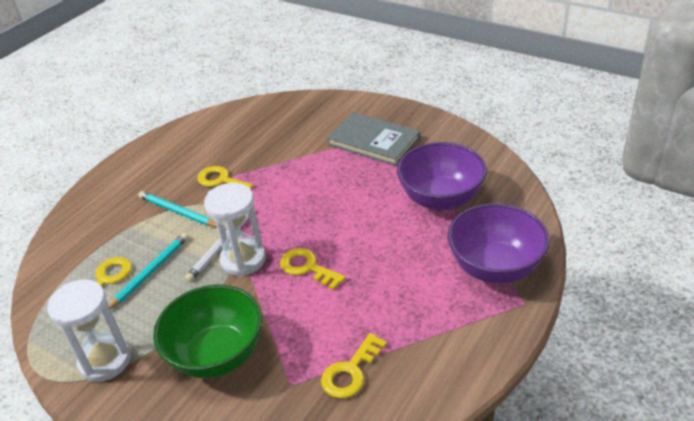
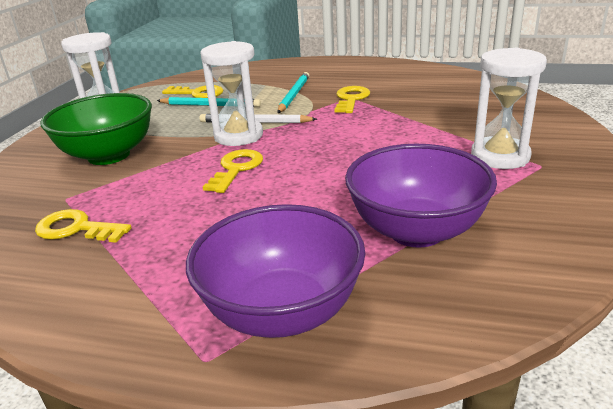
camera: 70 degrees right, 10 degrees down
(373, 141) = (500, 156): grey book -> white hourglass

